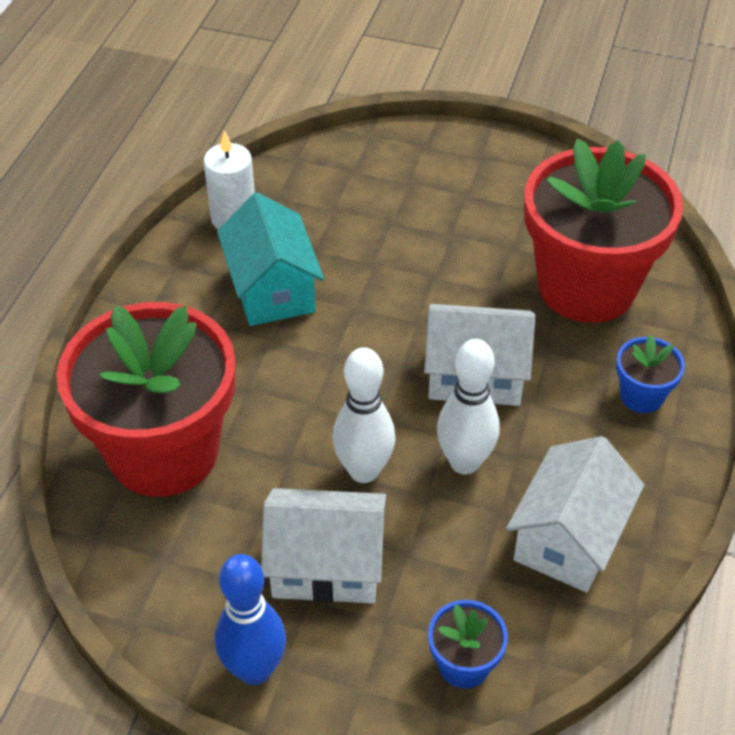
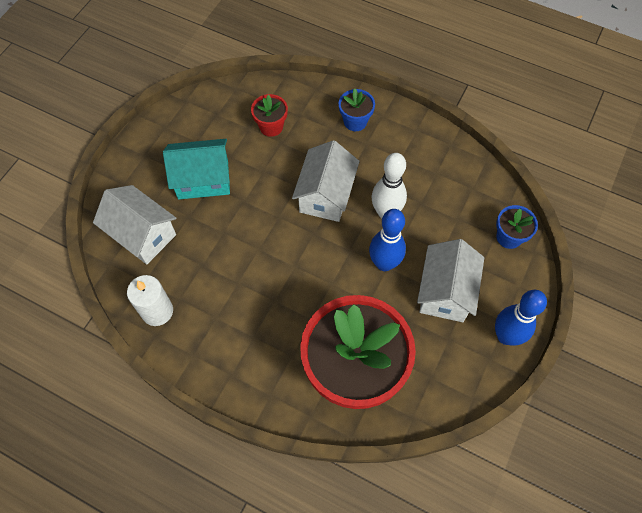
camera: 80 degrees left, 15 degrees up
(272, 289) = (231, 294): turquoise house -> turquoise house (203, 179)
(364, 471) = (384, 263): white bowling pin -> blue bowling pin
(569, 538) = (440, 175): white house -> white house (142, 234)
(586, 287) = (271, 126): red flower pot -> red flower pot, size x0.41

